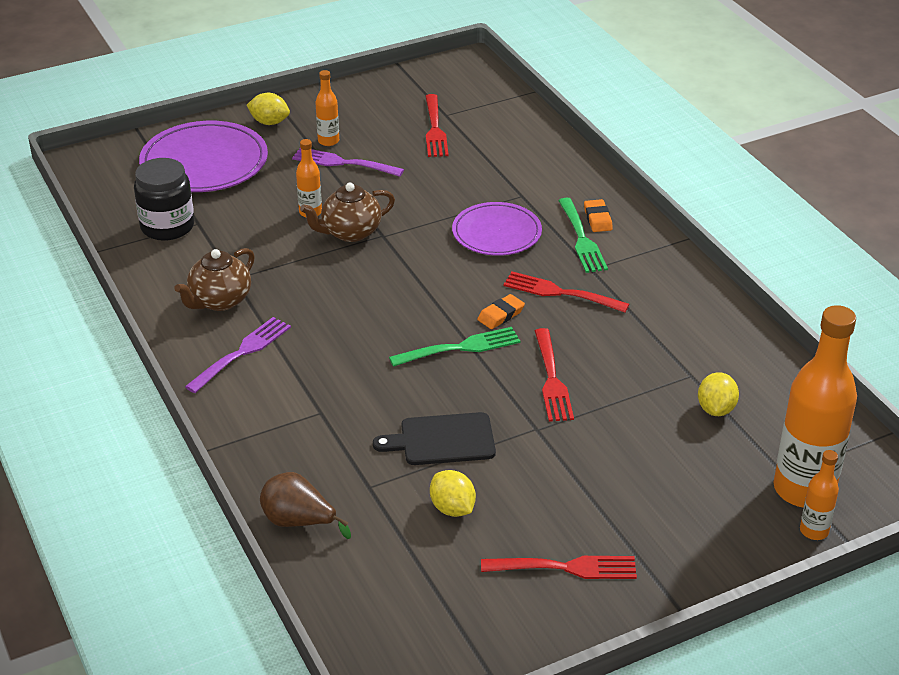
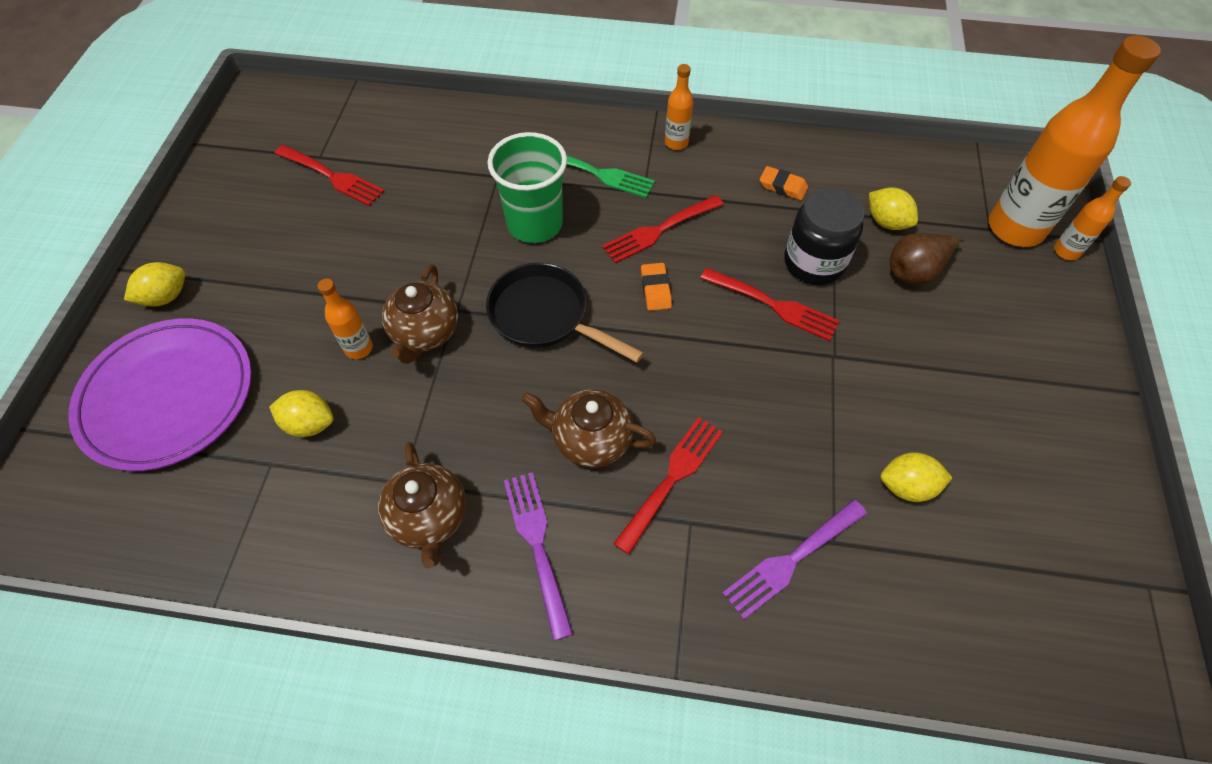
camera: 55 degrees left, 20 degrees up
(167, 226) = (245, 498): black jar -> black jar (814, 262)
(238, 223) = (309, 424): none -> yellow lemon
(298, 522) = (851, 642): brown pear -> brown pear (915, 271)
(328, 141) = (257, 266): orange bottle -> orange bottle (676, 143)
(340, 341) = (590, 440): none -> brown teapot
(343, 163) = (306, 275): purple fork -> purple fork (791, 560)
(419, 276) = (545, 316): none -> black pan
(442, 440) = (803, 438): black cutting board -> none
(460, 348) = (679, 346): green fork -> none
(496, 233) = (535, 224): purple plate -> green cup
(566, 568) = (1033, 442): red fork -> red fork (672, 478)
(597, 219) = (579, 148): orange eraser -> orange eraser (782, 186)

